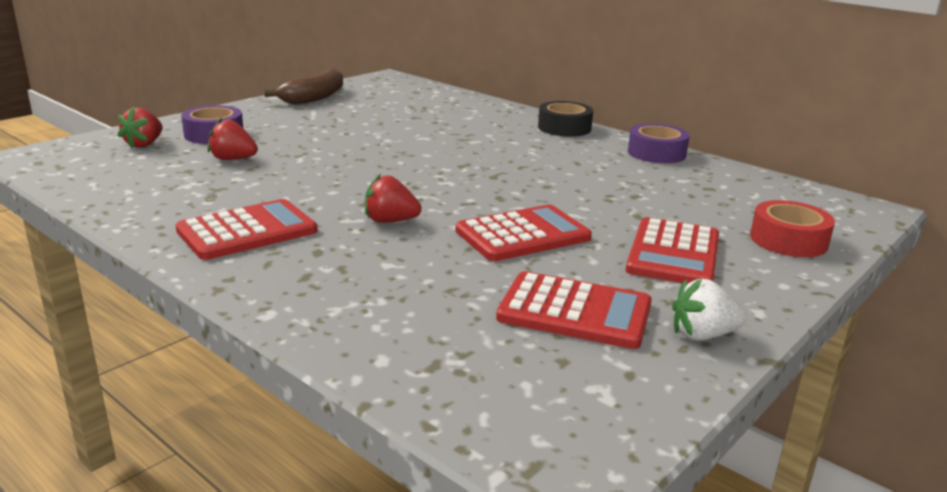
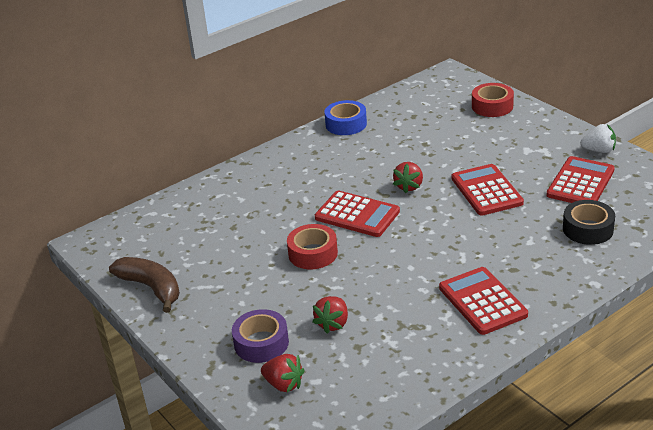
camera: 75 degrees left, 10 degrees up
(364, 147) = (313, 253): none -> red tape
(390, 221) = (465, 240): red strawberry -> red strawberry (409, 186)
(564, 128) = (281, 155): black tape -> black tape (588, 229)
(656, 153) = (346, 124): purple tape -> blue tape
(673, 253) = (510, 144): red calculator -> red calculator (357, 215)
(702, 335) = (599, 150): white strawberry -> white strawberry turned 90 degrees counterclockwise

